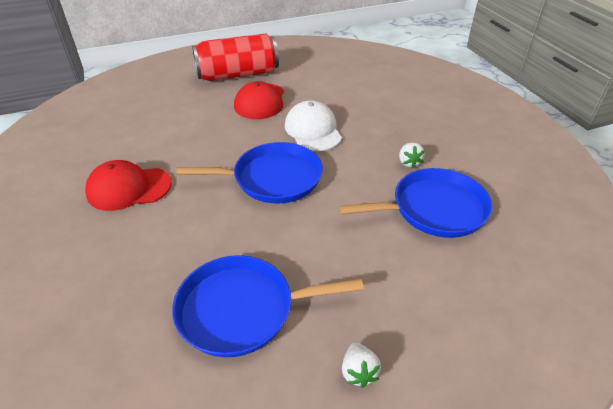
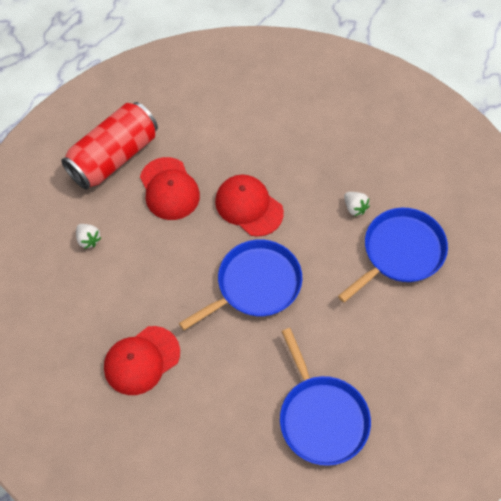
camera: 30 degrees left, 20 degrees up
(242, 309) = (321, 417): blue pan -> blue pan turned 75 degrees counterclockwise
(313, 130) = (249, 206): white cap -> red cap
(358, 372) = (422, 419): white strawberry -> white strawberry (88, 240)

